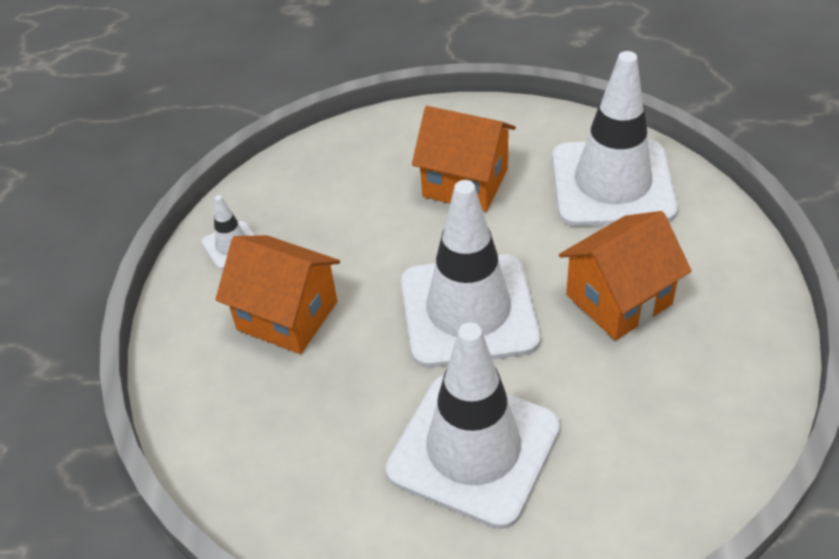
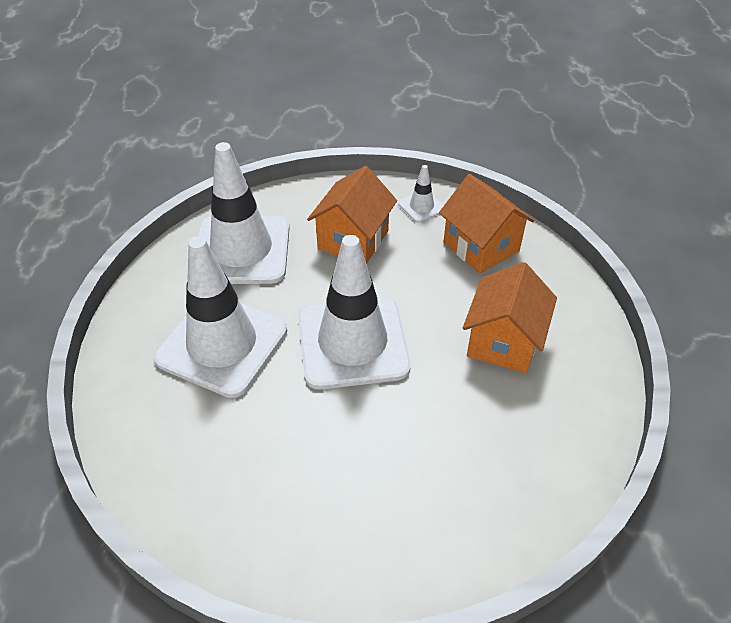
camera: 85 degrees right, 0 degrees up
(612, 184) = (515, 460): white traffic cone -> white traffic cone (241, 250)
(619, 299) = (360, 451): orange house -> orange house (481, 247)

